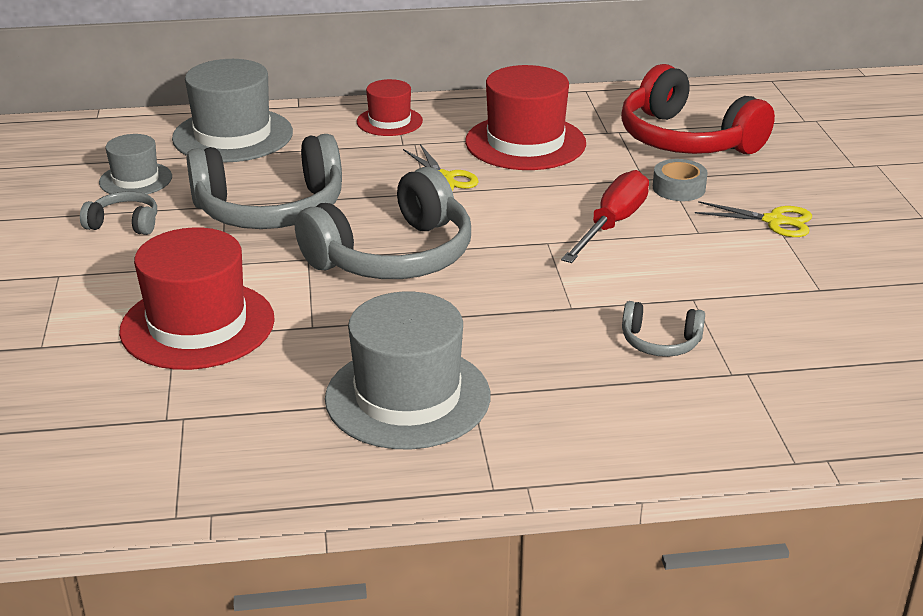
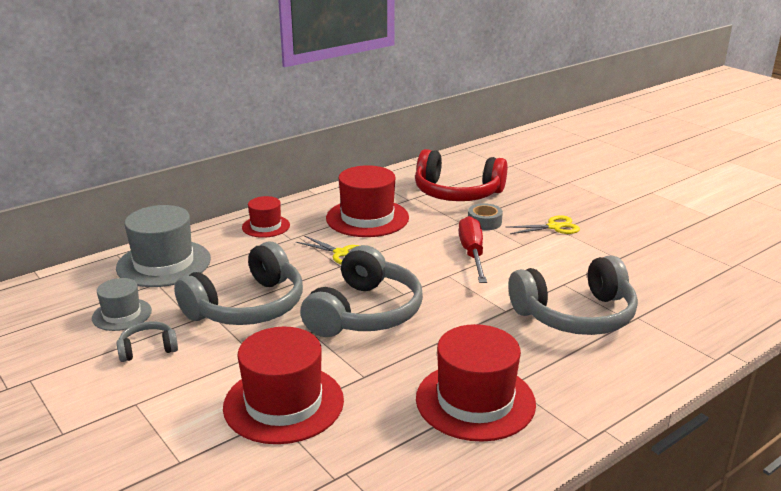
camera: 30 degrees left, 5 degrees down
(407, 397) = (475, 401): grey hat -> red hat
(660, 342) = (575, 315): grey headphones -> grey headphones, size x2.19

